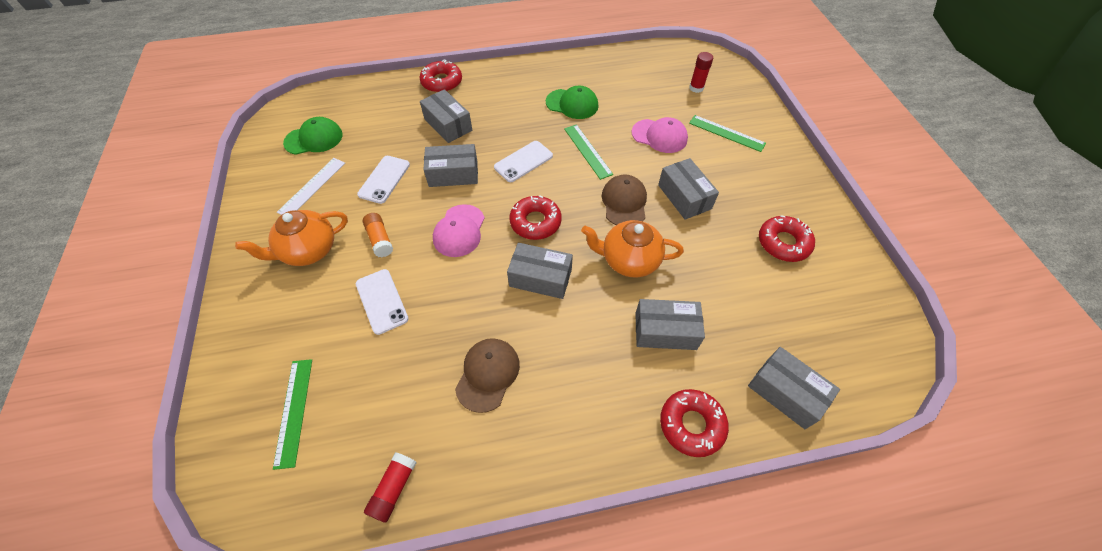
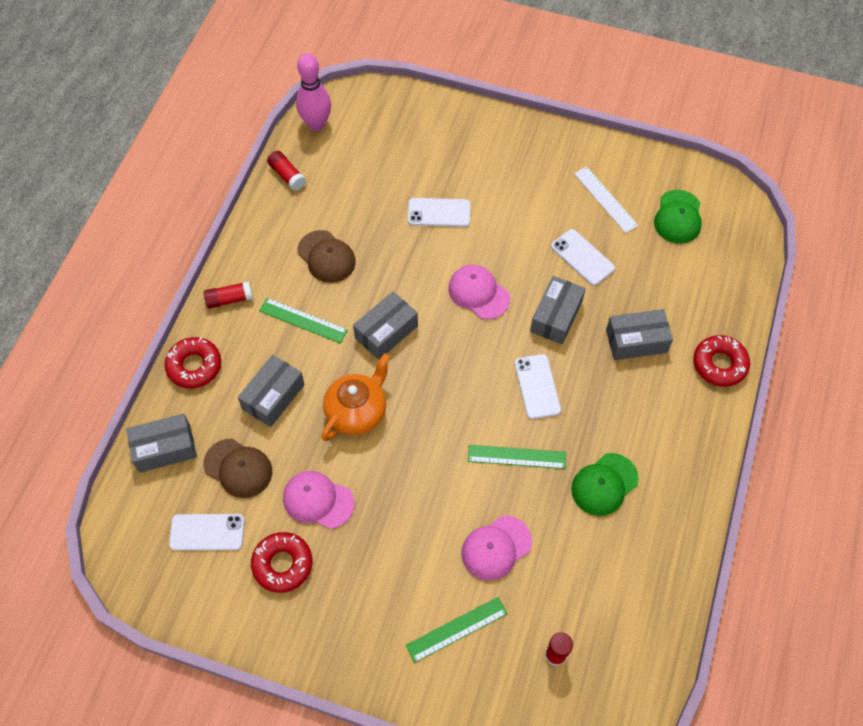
camera: 120 degrees right, 5 degrees up
(293, 411) = (380, 138): green ruler -> green ruler (303, 320)
(293, 504) = (316, 124): none -> pink bowling pin
(308, 250) = (526, 179): orange teapot -> none
(380, 240) = (506, 231): orange glue stick -> none
(535, 222) = (450, 358): red donut -> none
(596, 442) = (229, 299): none -> red glue stick
(624, 202) = (424, 449): brown cap -> brown cap (238, 468)
(684, 197) = (396, 512): grey box -> none
(719, 247) = (318, 500): none -> pink cap
(813, 308) = (207, 532): none -> white phone

